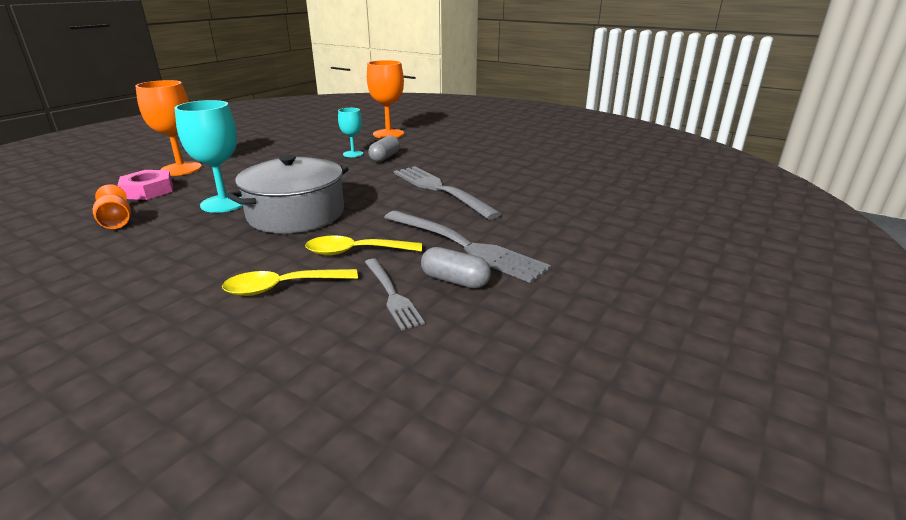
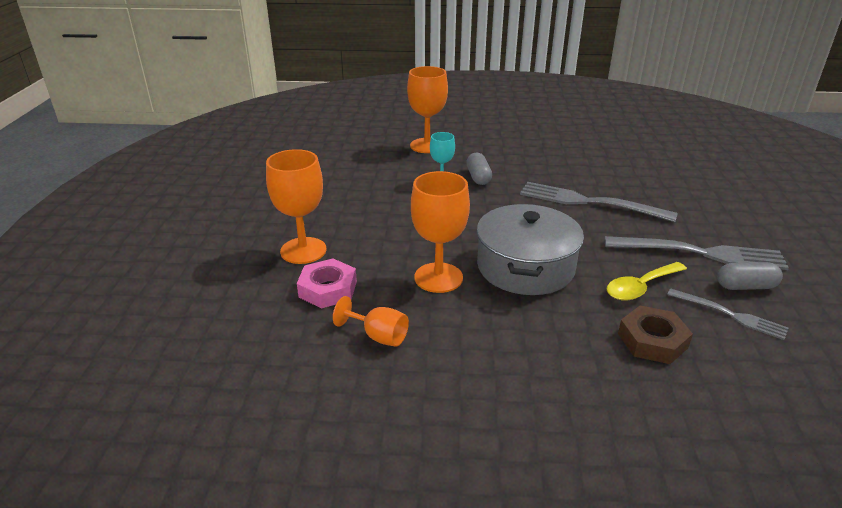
camera: 30 degrees left, 5 degrees up
(224, 203) = (438, 278): turquoise goblet -> orange goblet
(282, 287) = (652, 340): yellow spoon -> brown nut

